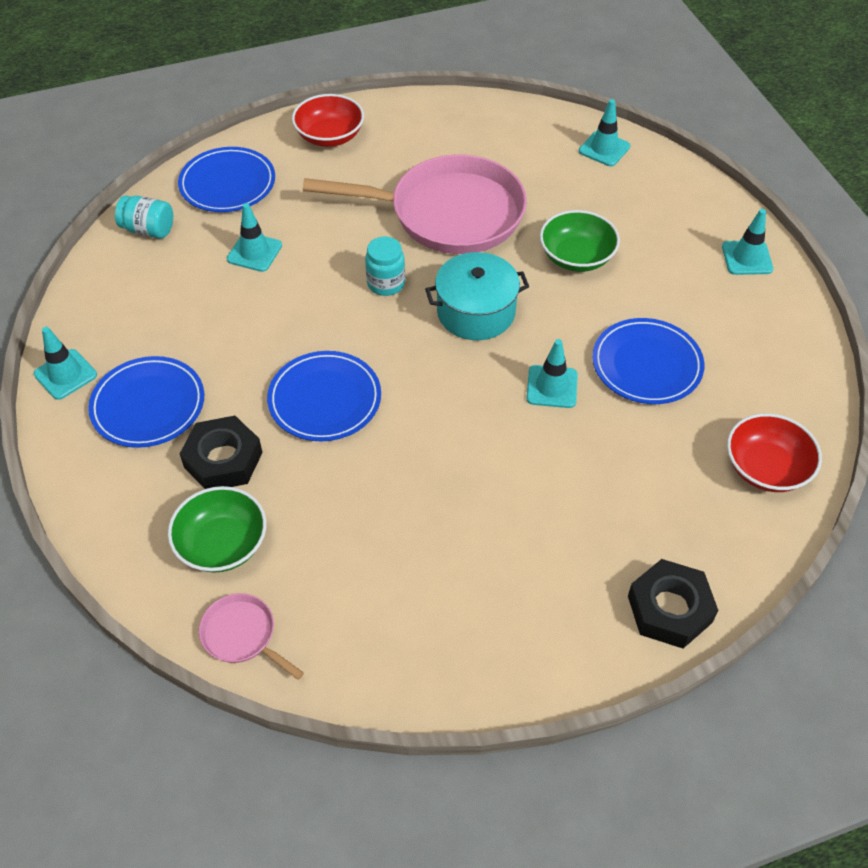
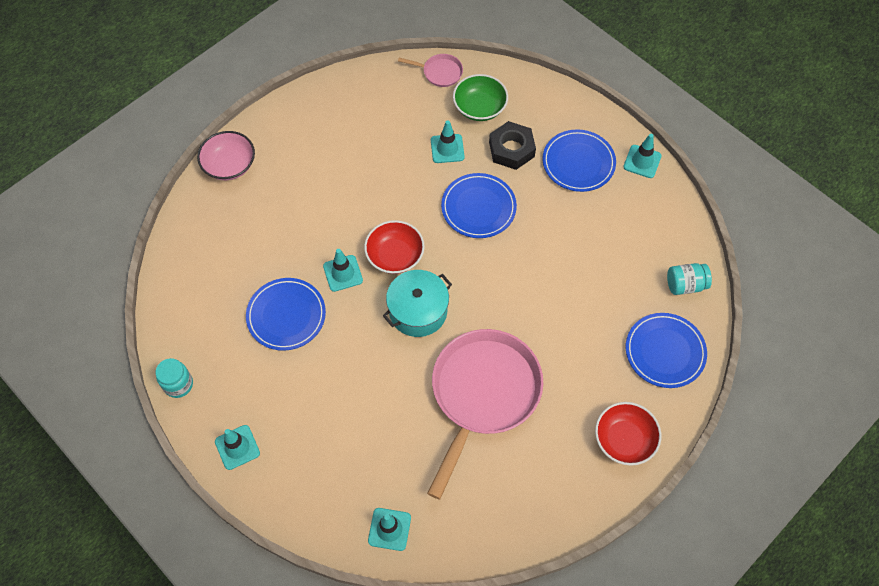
camera: 155 degrees right, 10 degrees up
(254, 252) = (598, 297): turquoise traffic cone -> turquoise traffic cone (447, 149)
(386, 284) = (491, 309): turquoise jar -> turquoise jar (178, 384)
(448, 214) = (483, 394): pink pan -> pink pan turned 135 degrees clockwise
(576, 257) = (367, 392): green bowl -> none
(669, 609) = (229, 165): black nut -> pink bowl
(766, 468) = (191, 269): red bowl -> red bowl (395, 256)

